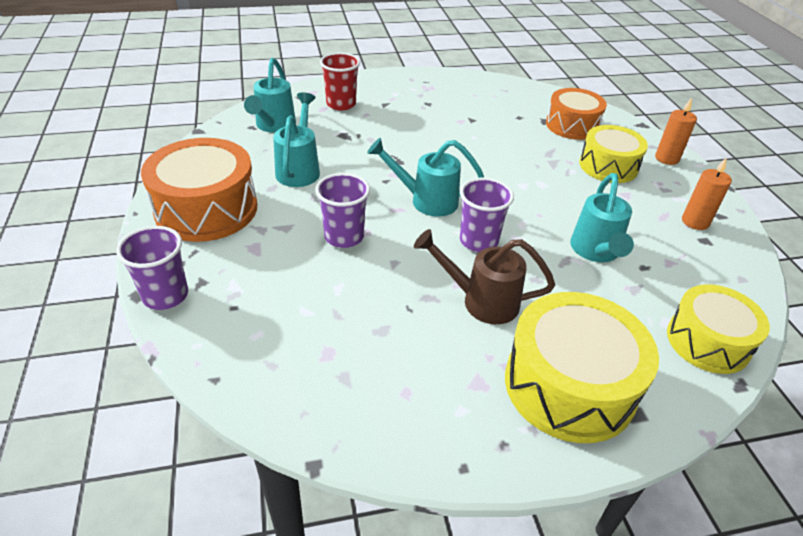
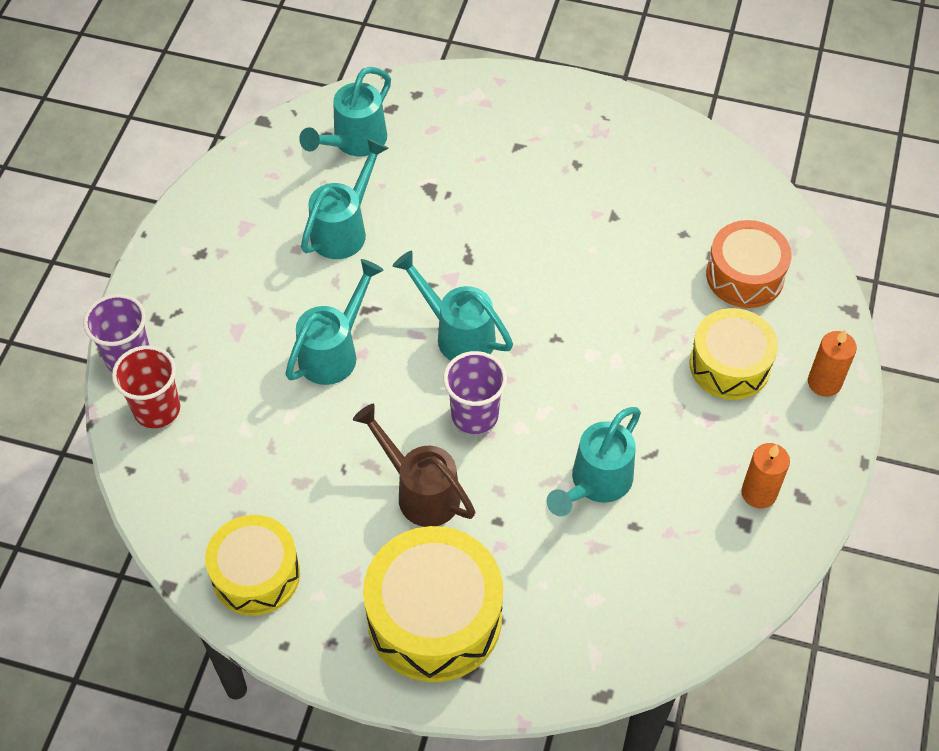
camera: 30 degrees right, 15 degrees up
(206, 209) = (215, 255): orange drum -> none
(341, 104) = (460, 128): red cup -> red cup (157, 409)
(344, 237) = (334, 351): purple cup -> turquoise watering can
(708, 341) = (616, 639): yellow drum -> yellow drum (256, 574)

